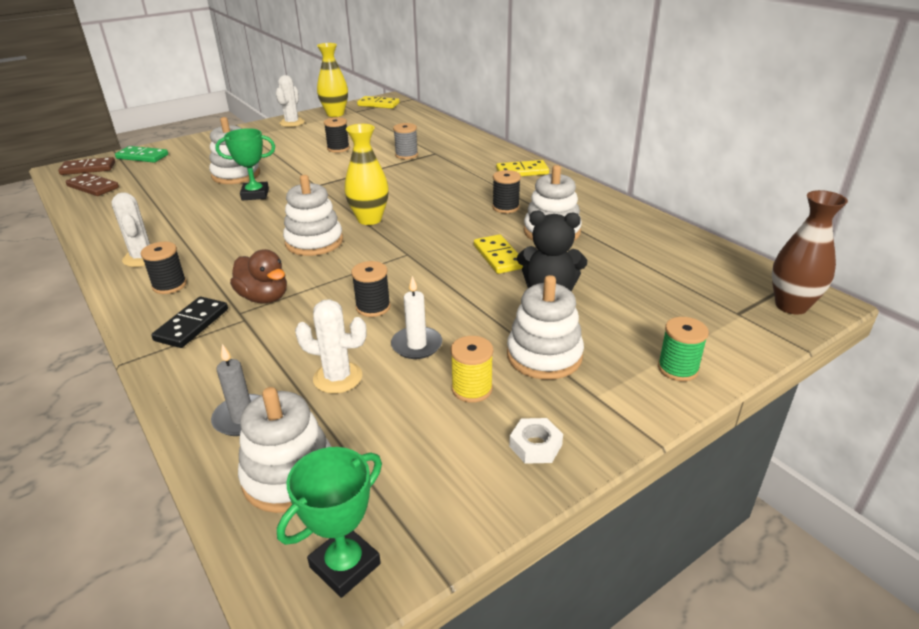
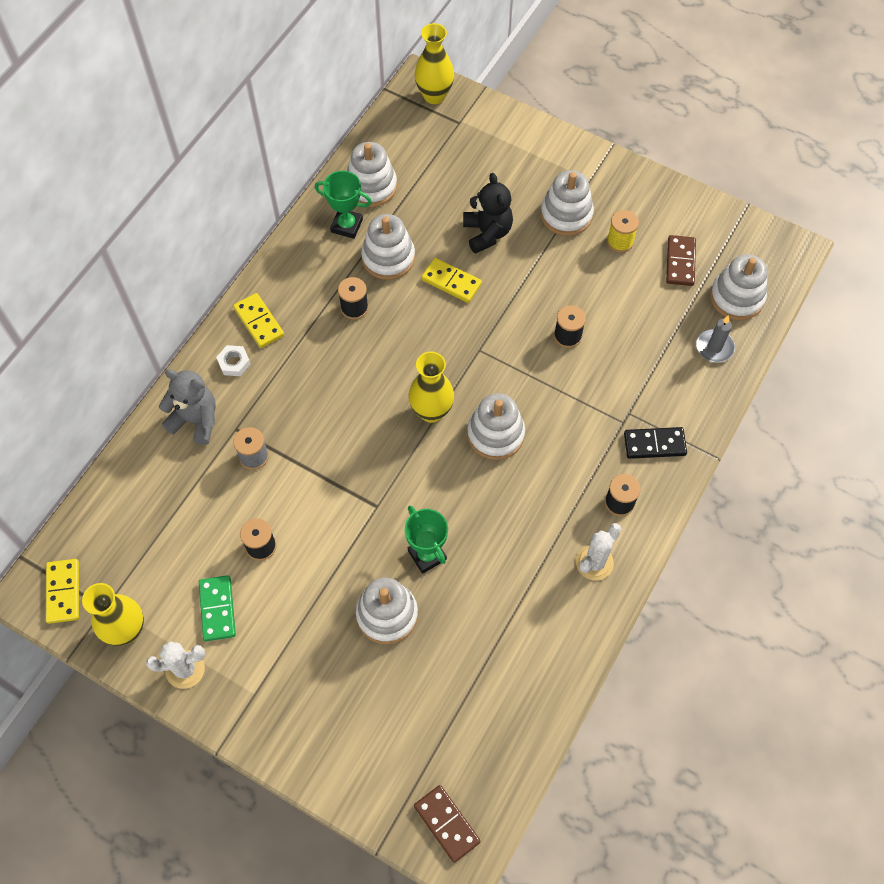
camera: 115 degrees left, 30 degrees up
(93, 187) = (490, 761): brown domino -> brown domino (680, 262)
(142, 157) = (382, 784): green domino -> green domino (217, 609)
(264, 297) = (596, 418): brown duck -> none
(338, 377) = (652, 317): white cactus -> none
(345, 565) = (766, 246): green trophy -> green trophy (347, 226)
(416, 345) = (595, 288): white candle -> none
(455, 143) = (196, 420): none -> grey teddy bear
(498, 257) = (451, 282): yellow domino -> yellow domino turned 75 degrees clockwise
(535, 445) = (647, 197): white nut -> white nut (234, 363)
(650, 240) = (371, 186): none -> white stacking toy
(677, 369) = (541, 146): green spool -> none
(791, 306) = (434, 95): brown vase -> yellow vase

